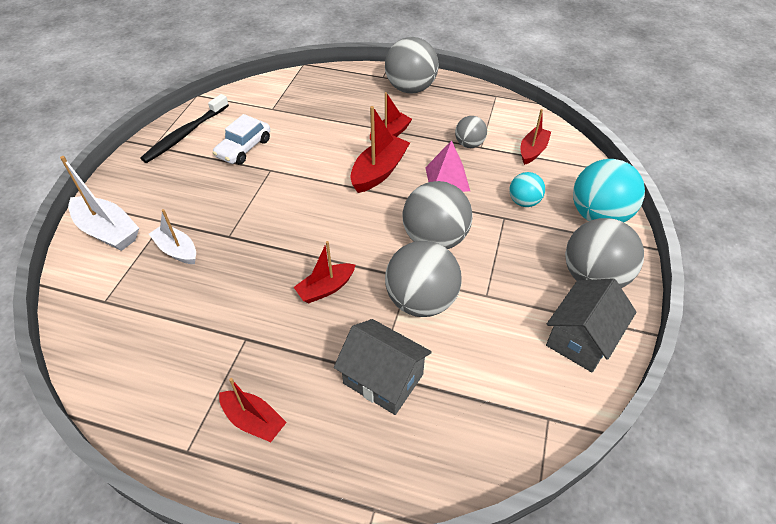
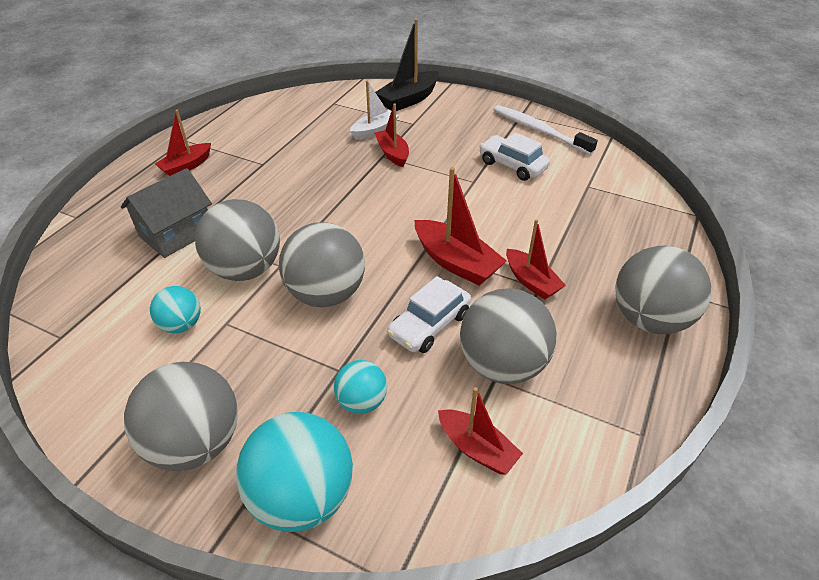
camera: 100 degrees right, 5 degrees down
(108, 231) = (409, 99): white boat -> black boat
(185, 134) = (539, 130): black toothbrush -> white toothbrush
(326, 288) = (293, 208): red boat -> red boat (392, 154)
(447, 179) = (429, 325): pink pyramid -> white car
(469, 144) = (502, 365): grey ball -> grey ball, size x1.84
(499, 325) = (181, 325): none -> turquoise ball
(581, 338) = (121, 396): grey house -> none

